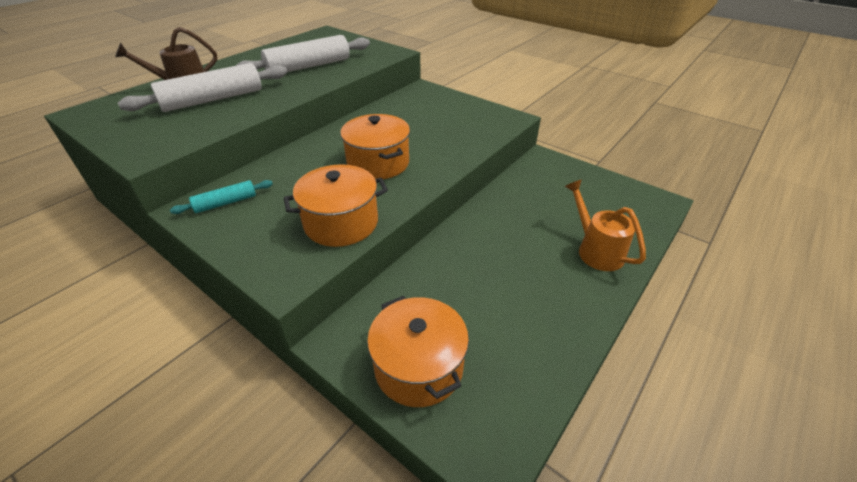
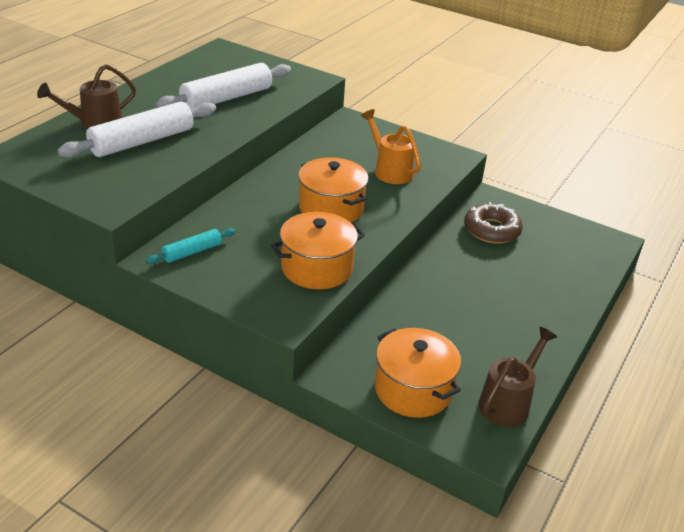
camera: 10 degrees left, 5 degrees down
(527, 391) = (508, 402): none -> brown watering can
(538, 188) = (491, 230): none -> brown donut
(595, 250) = (554, 289): orange watering can -> orange watering can (389, 170)

